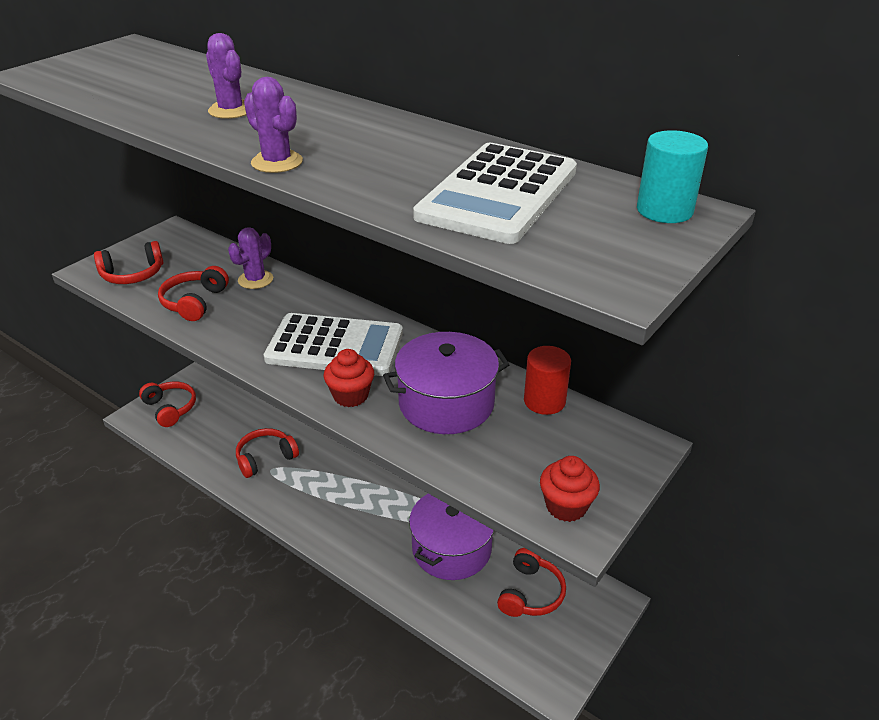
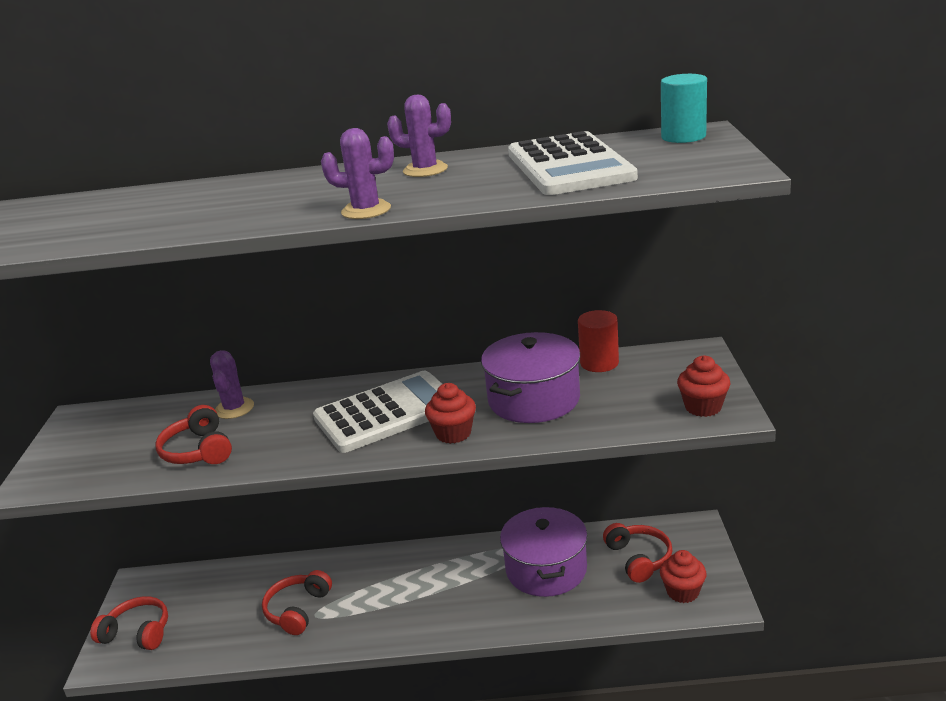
camera: 35 degrees left, 10 degrees down
(133, 274) = (90, 464): red headphones -> none
(231, 110) = (240, 204): purple cactus -> purple cactus (425, 170)
(531, 650) = (682, 592): none -> red cupcake

